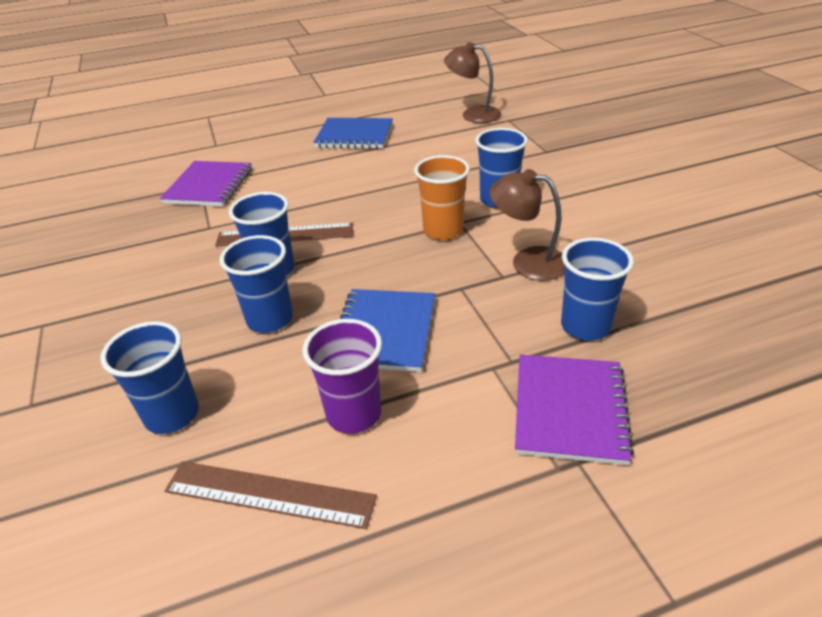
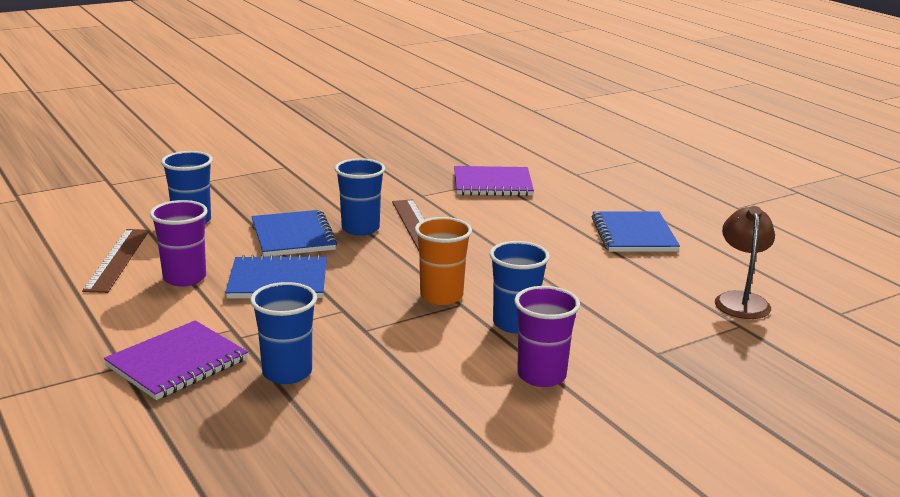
camera: 75 degrees right, 15 degrees down
(270, 319) = (293, 236): blue cup -> blue notebook
(528, 261) = (392, 343): brown lamp -> none
(569, 410) = (177, 363): purple notebook -> purple notebook turned 45 degrees counterclockwise
(580, 196) = (541, 376): none -> purple cup

